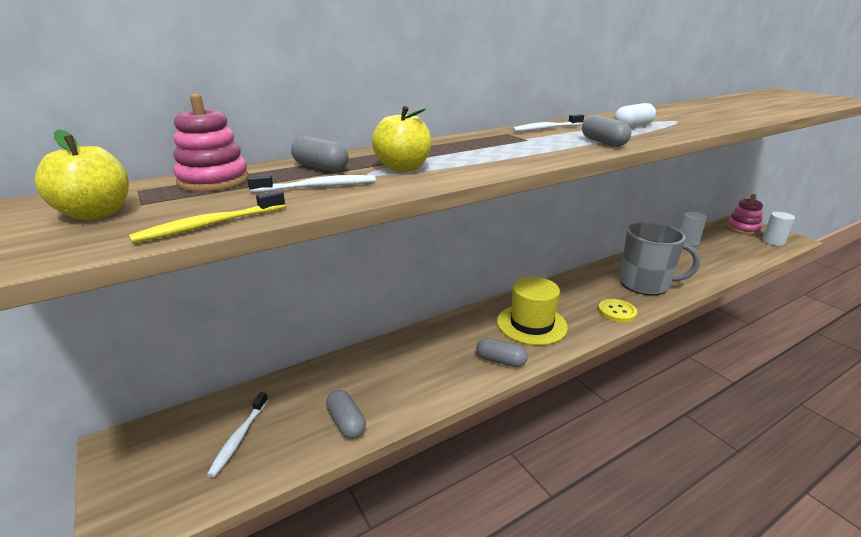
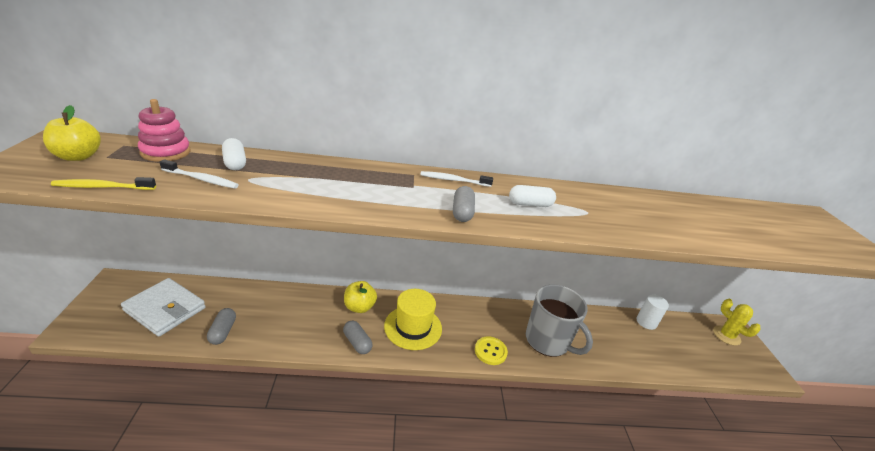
camera: 25 degrees right, 5 degrees up
(239, 438) = (165, 309): white toothbrush -> white wallet
(320, 168) = (235, 163): grey capsule -> white capsule
(403, 168) = (277, 182): yellow apple -> yellow apple (359, 307)
(742, 229) = (726, 335): pink stacking toy -> yellow cactus
(773, 241) = (742, 363): white cylinder -> none

